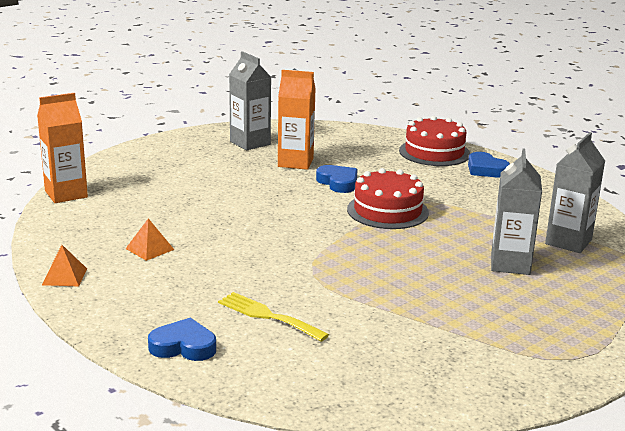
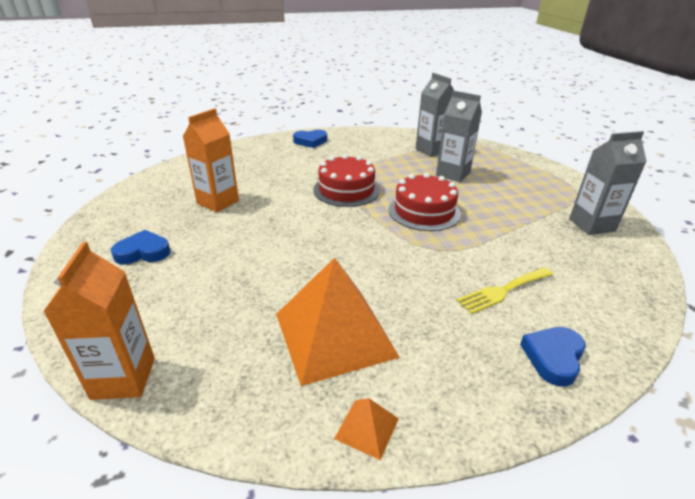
camera: 65 degrees left, 10 degrees up
(150, 249) = (334, 334): orange pyramid -> orange pyramid, size x2.43
(250, 143) = (147, 212): grey carton -> grey carton (591, 225)
(338, 182) = (278, 195): blue heart -> blue heart (143, 252)
(434, 152) = (264, 148): red cake -> red cake (424, 211)

